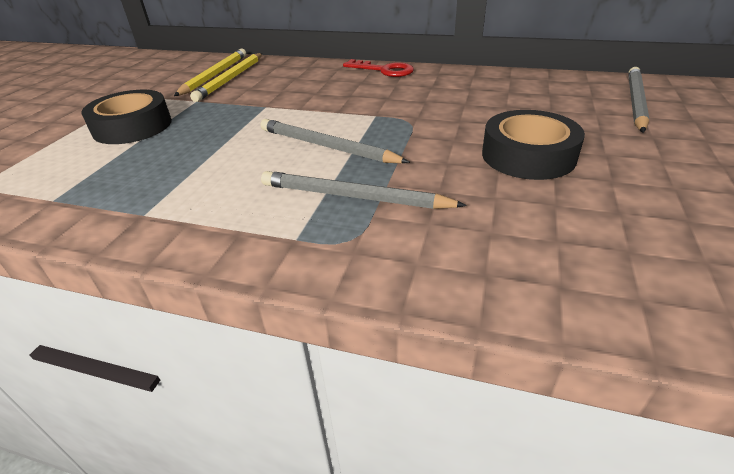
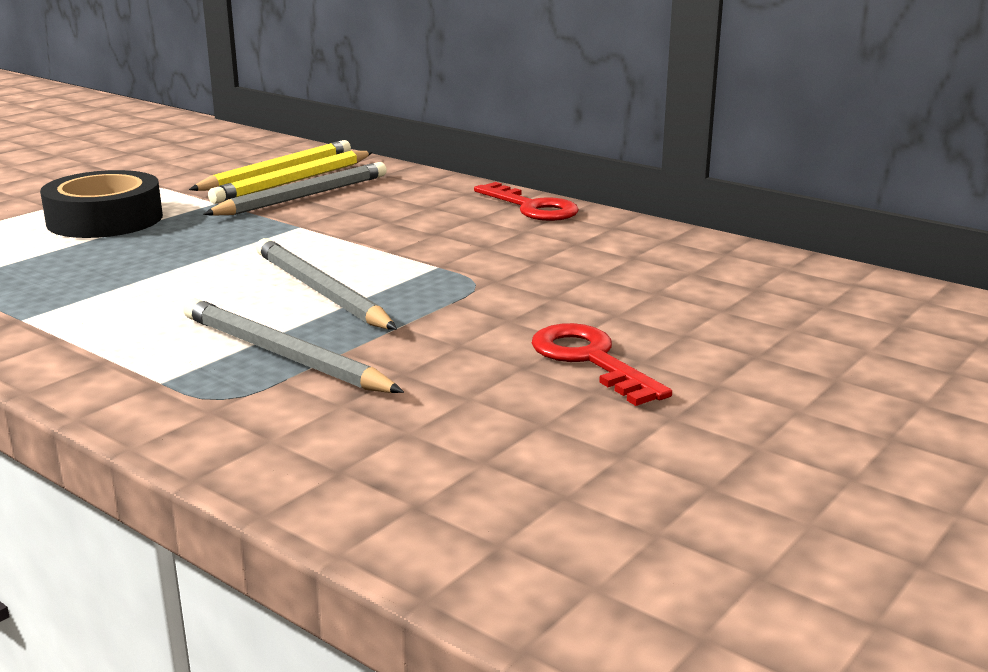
camera: 20 degrees right, 15 degrees down
(528, 155) = (590, 360): black tape -> red key
(635, 102) = (888, 327): grey pencil -> grey pencil (303, 196)

